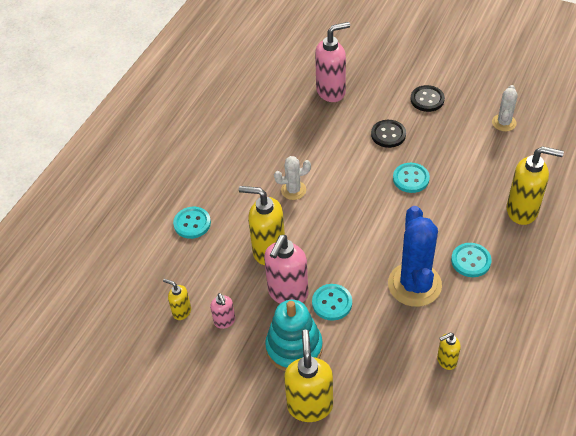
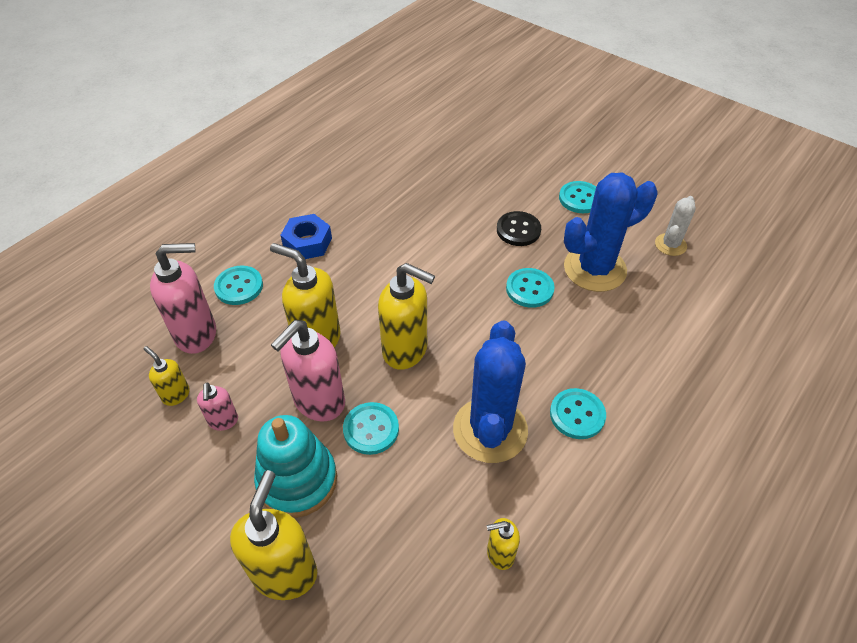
camera: 10 degrees right, 0 degrees up
(230, 178) = (307, 243): none -> blue nut
(293, 190) = (377, 272): white cactus -> none
(331, 91) = (466, 168): pink soap dispenser -> pink soap dispenser (197, 334)
(427, 99) = (580, 198): black button -> turquoise button
(453, 153) = (594, 269): none -> blue cactus
(522, 211) = (667, 362): yellow soap dispenser -> yellow soap dispenser (406, 350)

